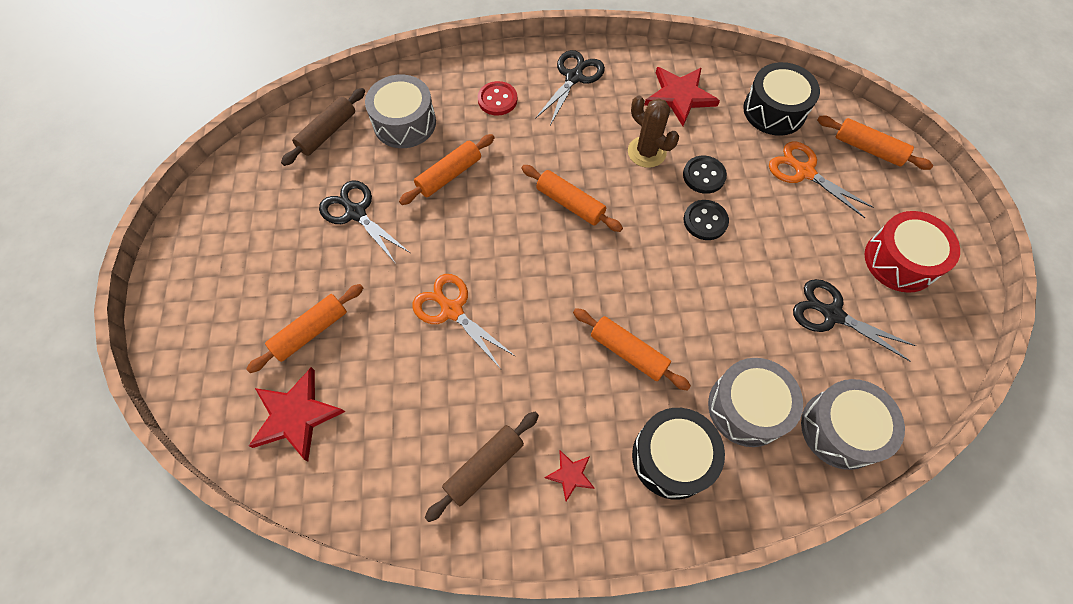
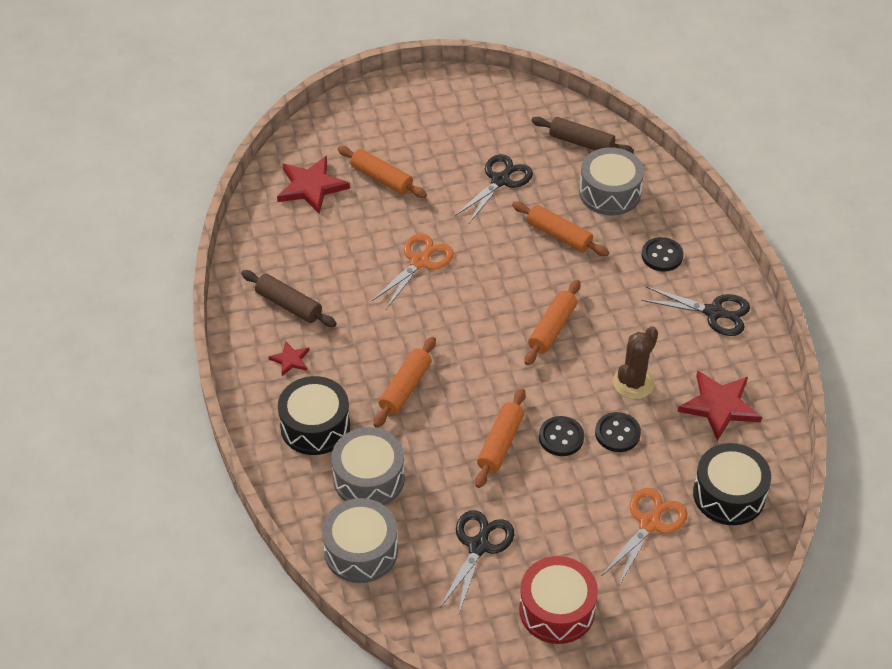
camera: 80 degrees right, 15 degrees down
(497, 100) = (662, 256): red button -> black button
(868, 149) = (702, 586): orange rolling pin -> orange rolling pin (500, 444)

